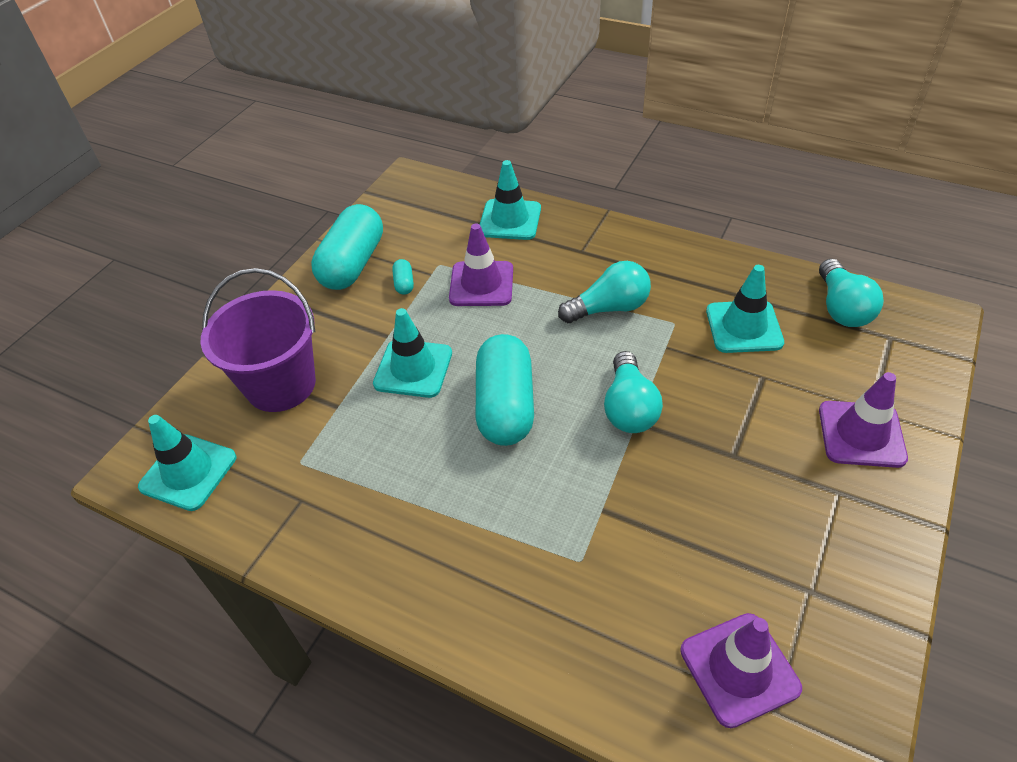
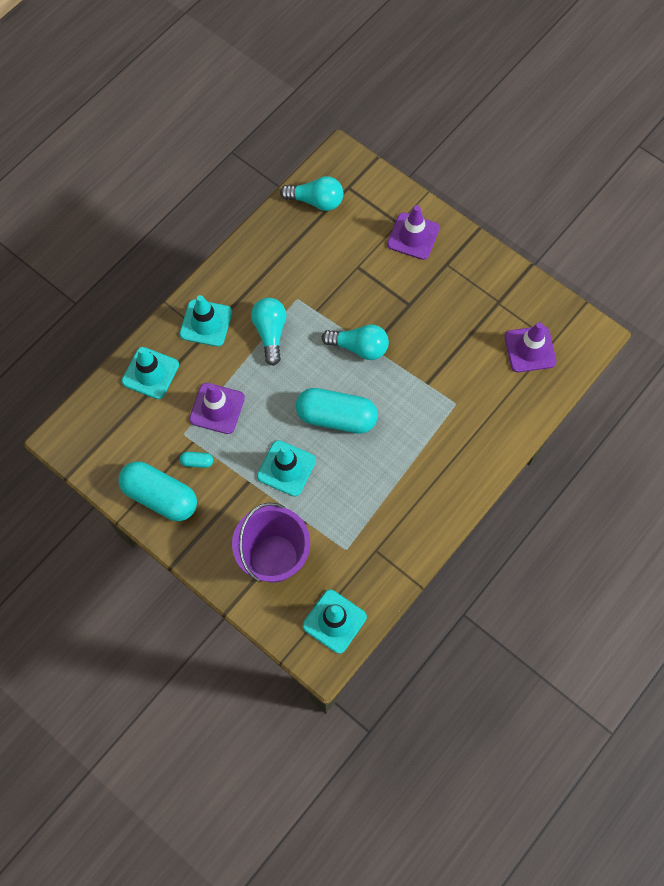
camera: 80 degrees left, 20 degrees up
(744, 327) = (314, 261): turquoise traffic cone -> turquoise traffic cone (206, 323)

